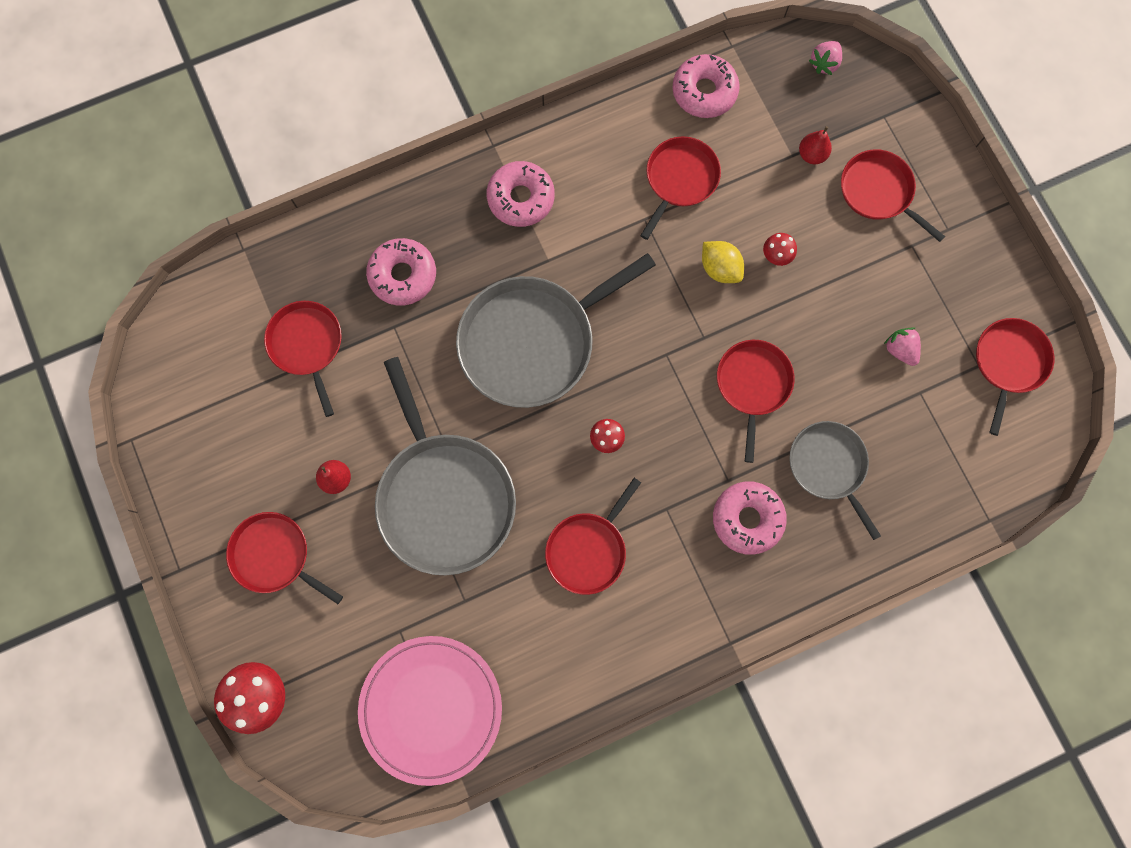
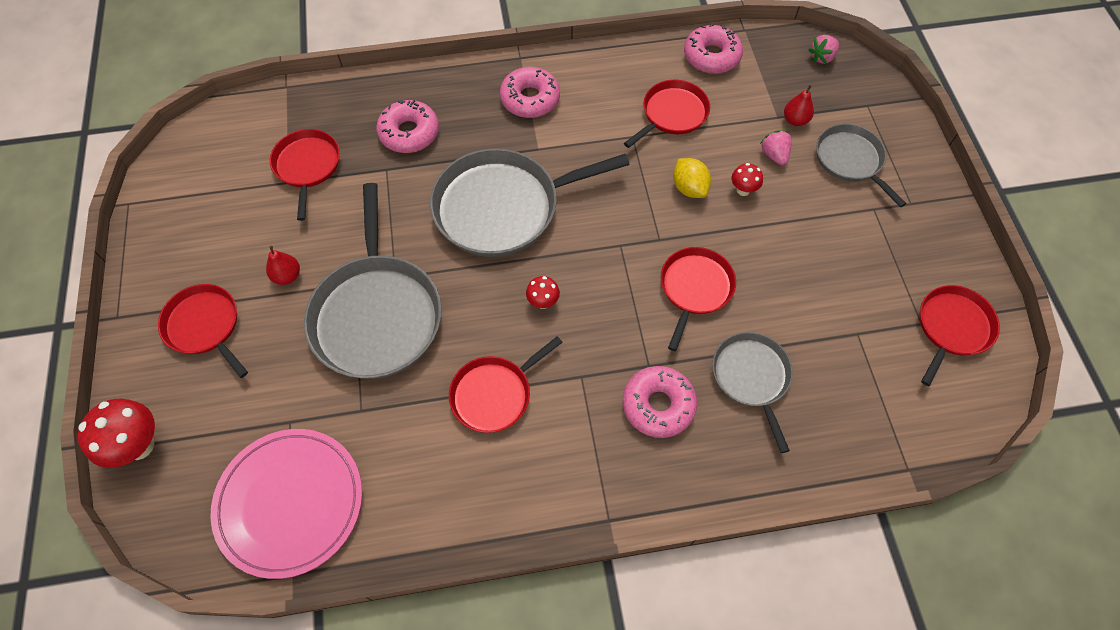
camera: 15 degrees right, 15 degrees down
(878, 192) = (850, 160): red pan -> grey pan
(900, 350) = (844, 292): pink strawberry -> pink strawberry (774, 155)

